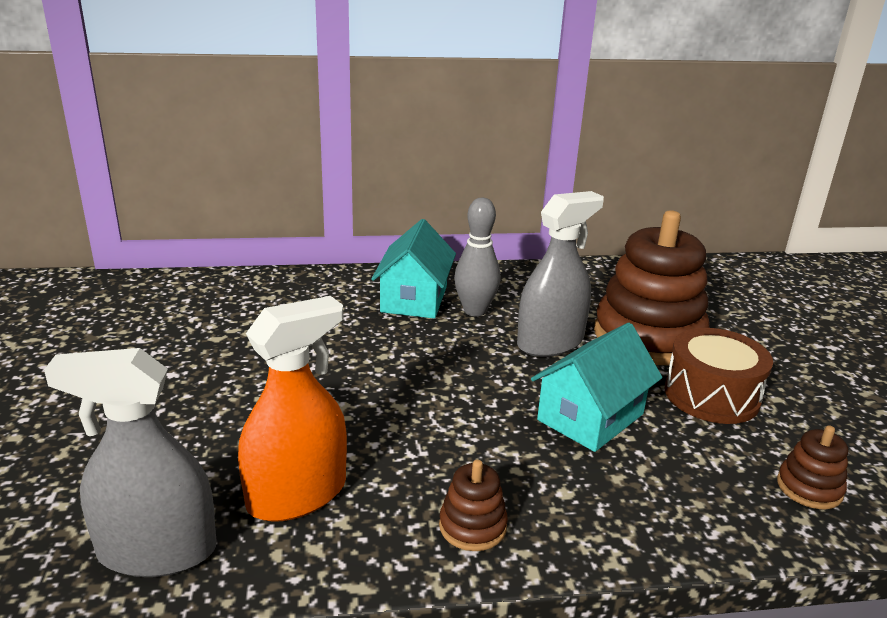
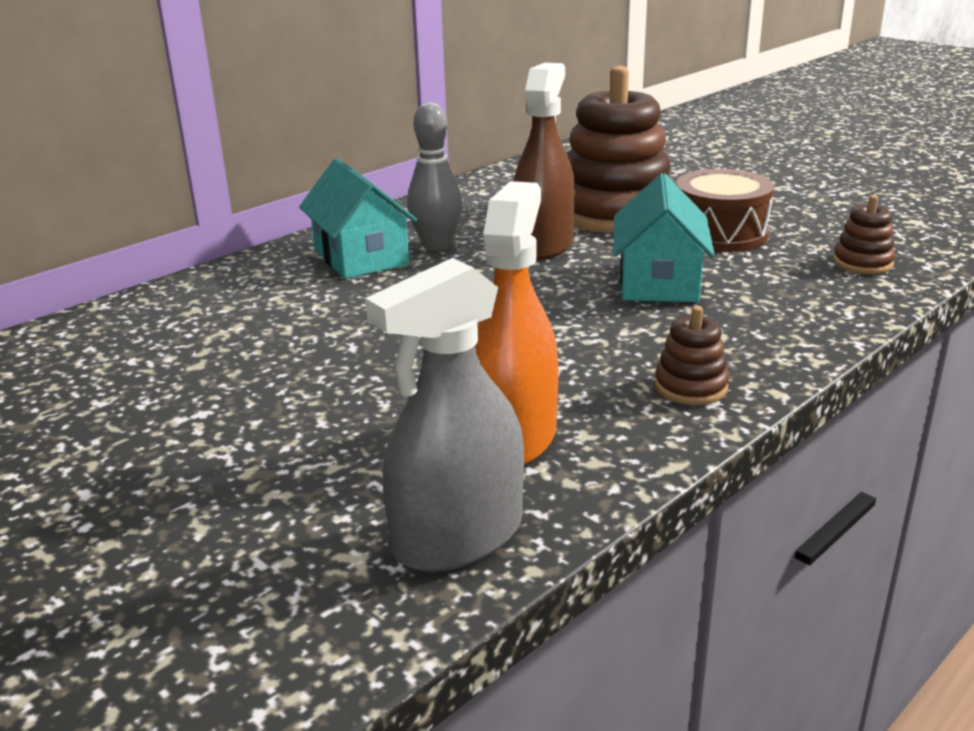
camera: 35 degrees left, 0 degrees up
(550, 342) = (543, 245): grey spray bottle -> brown spray bottle

